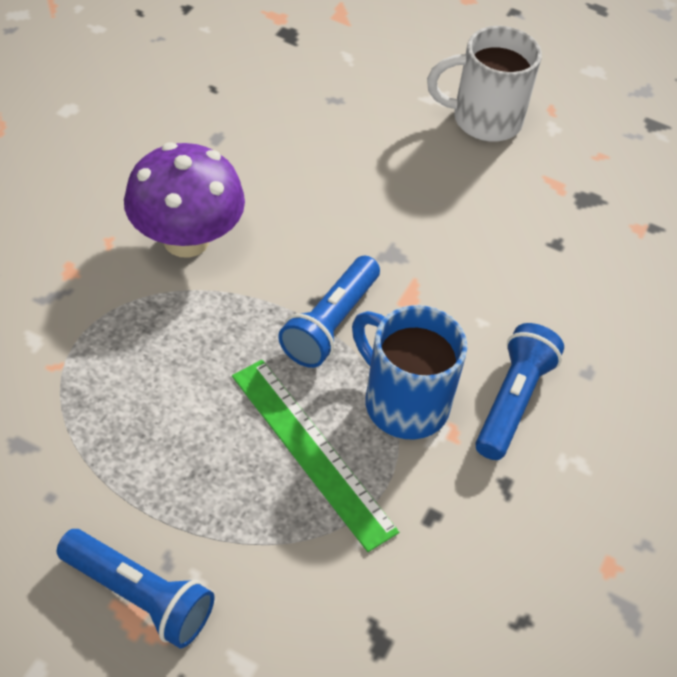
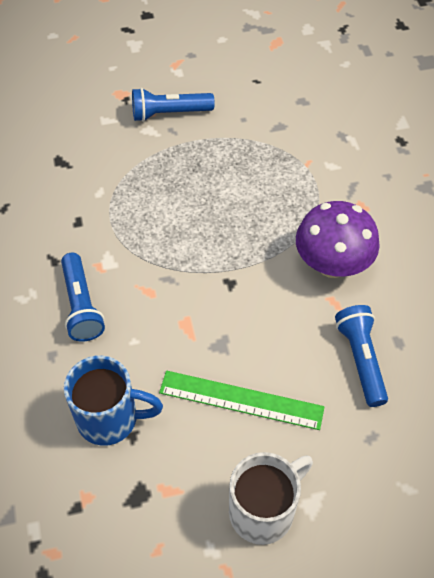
camera: 145 degrees right, 5 degrees up
(312, 451) = (157, 209): green ruler -> green ruler (241, 400)
(330, 324) = (211, 276): blue flashlight -> blue flashlight (361, 359)
(403, 403) = (136, 263): blue mug -> blue mug (110, 418)

